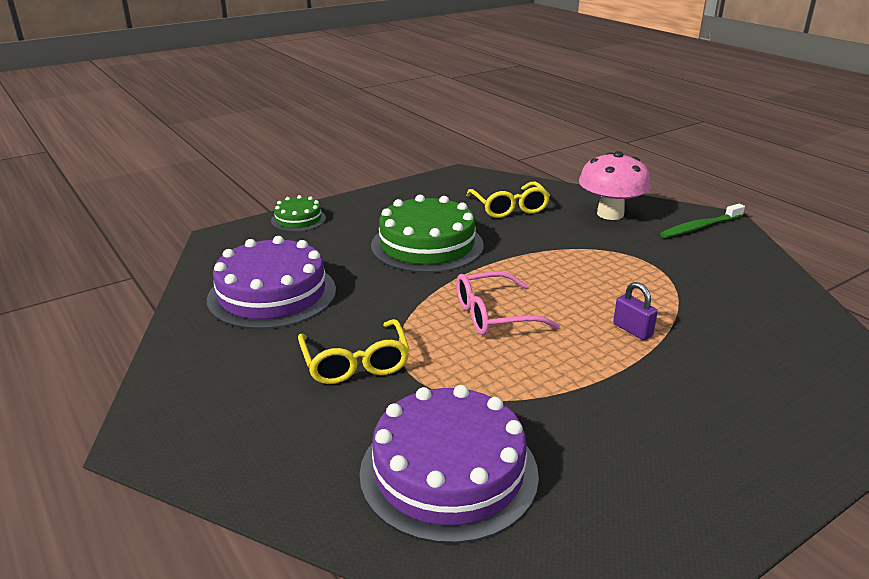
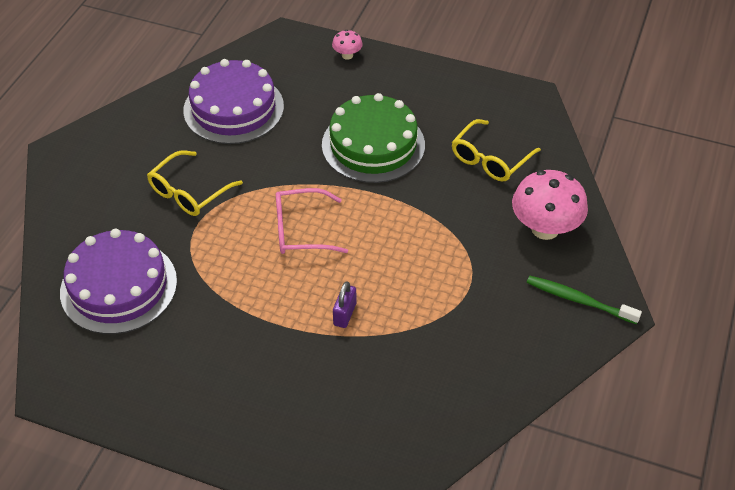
camera: 55 degrees right, 20 degrees up
(298, 219) = (347, 55): green cake -> pink mushroom
(494, 315) = (301, 230): pink glasses -> pink glasses turned 45 degrees counterclockwise

